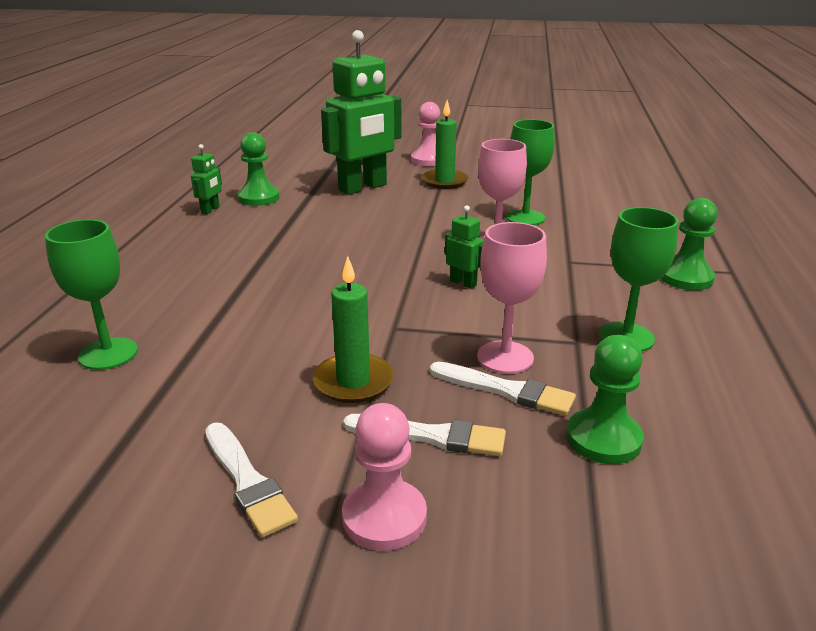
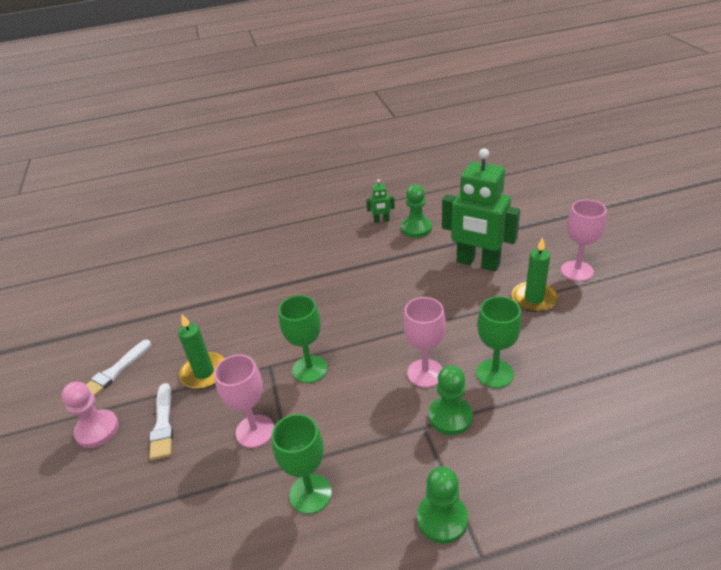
camera: 70 degrees right, 10 degrees up
(108, 354) = (200, 277): green goblet -> green goblet (310, 369)
(428, 160) = (577, 271): pink pawn -> pink goblet
(463, 283) = (347, 376): green robot -> none
(506, 390) = (217, 443): white brush -> none
(603, 439) = (179, 506): green pawn -> green pawn (450, 416)

